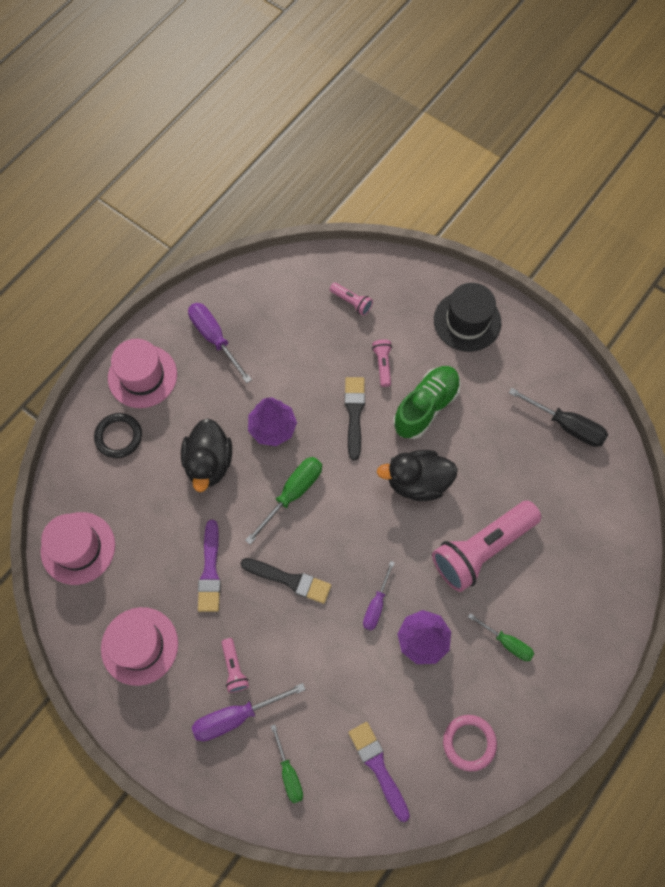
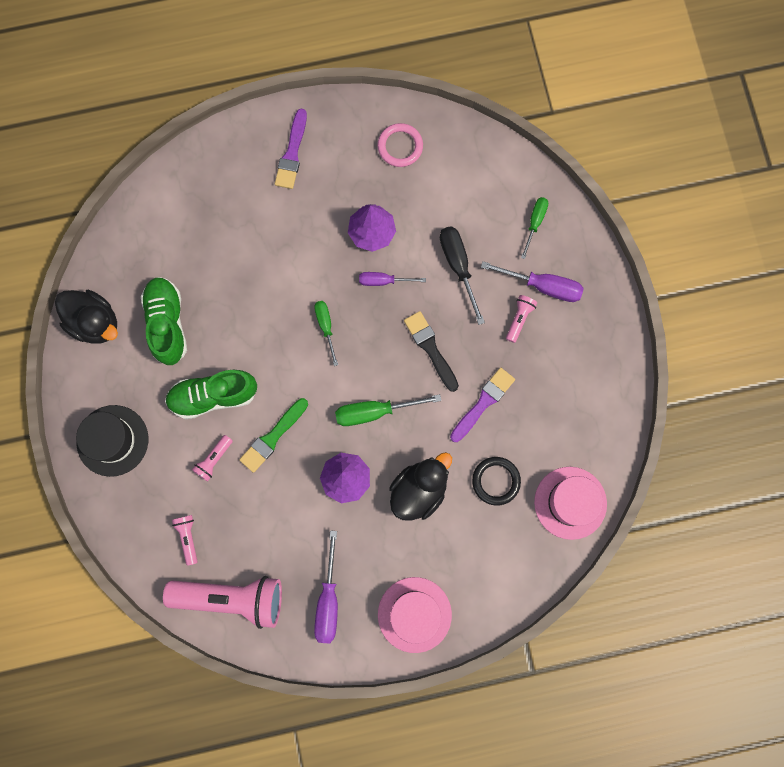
camera: 140 degrees left, 10 degrees up
(118, 436) = (473, 573): black ring -> black ring (496, 481)
(139, 646) = (575, 389): pink hat -> none
(354, 413) = (272, 437): black brush -> green brush
(376, 605) = (383, 281): purple screwdriver -> purple screwdriver turned 150 degrees counterclockwise
(378, 767) = (472, 180): purple brush -> purple brush (292, 153)
(417, 482) = (274, 343): black duck -> black duck (95, 322)
(481, 549) = (274, 258): pink flashlight -> pink flashlight (232, 598)
(507, 642) = (316, 184): green screwdriver -> green screwdriver (326, 326)
(511, 430) = (167, 324): none -> green shoe
(566, 425) = (123, 293): black screwdriver -> black screwdriver (458, 266)

